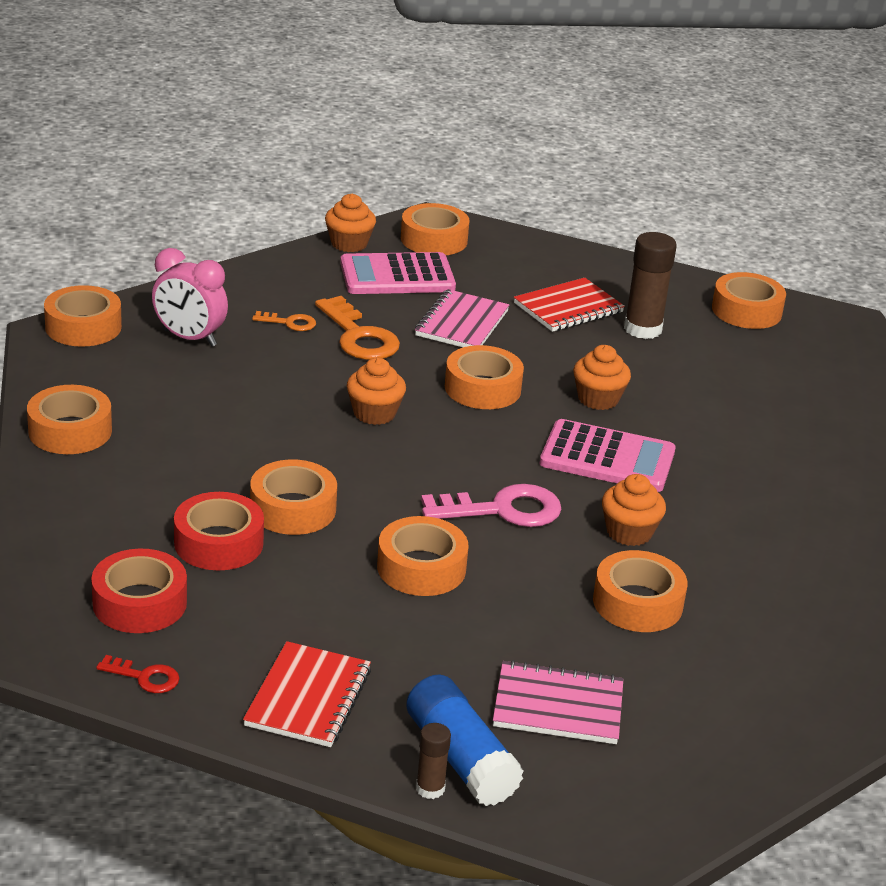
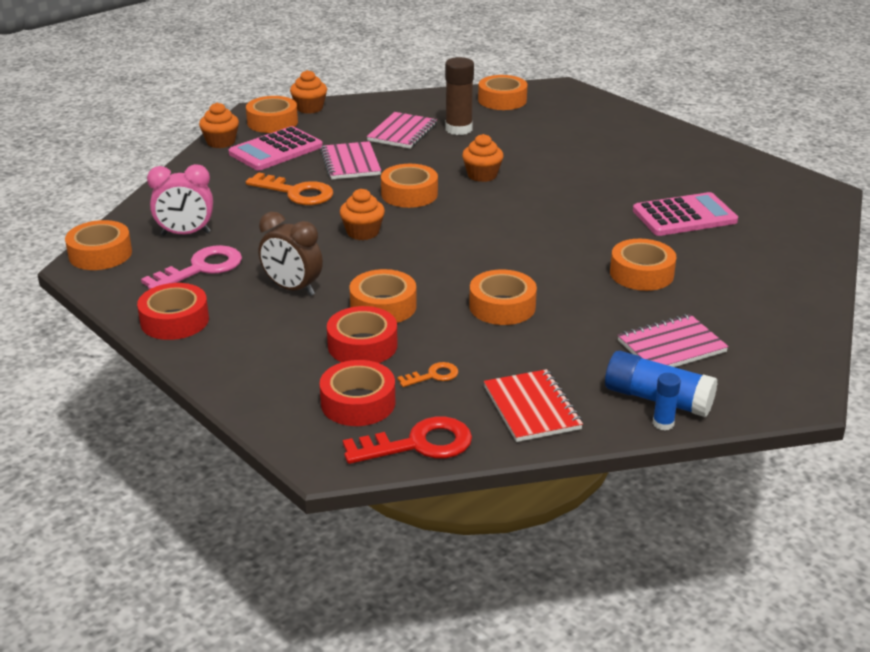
camera: 30 degrees left, 0 degrees up
(70, 431) = (174, 320): orange tape -> red tape
(145, 677) = (419, 444): red key -> red key, size x1.92
(223, 447) = (292, 289): none -> brown clock
(289, 323) = (241, 201): orange key -> orange key (433, 376)
(430, 788) = (663, 423): brown glue stick -> blue glue stick
(503, 510) = (507, 255): pink key -> pink key (201, 268)
(568, 308) = (402, 132): red notebook -> pink notebook
(607, 458) = (527, 204): pink calculator -> pink calculator (684, 216)
(629, 532) = (589, 239): orange cupcake -> orange cupcake (309, 108)

